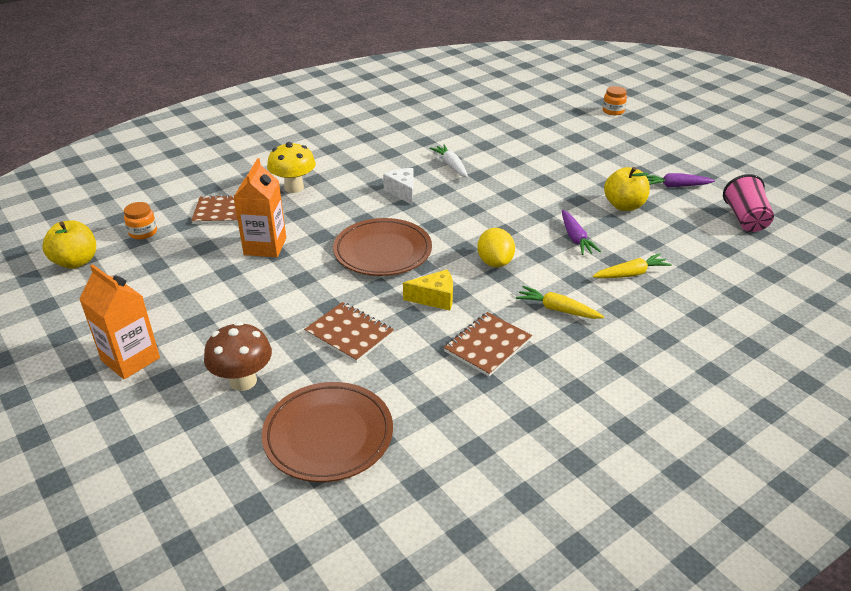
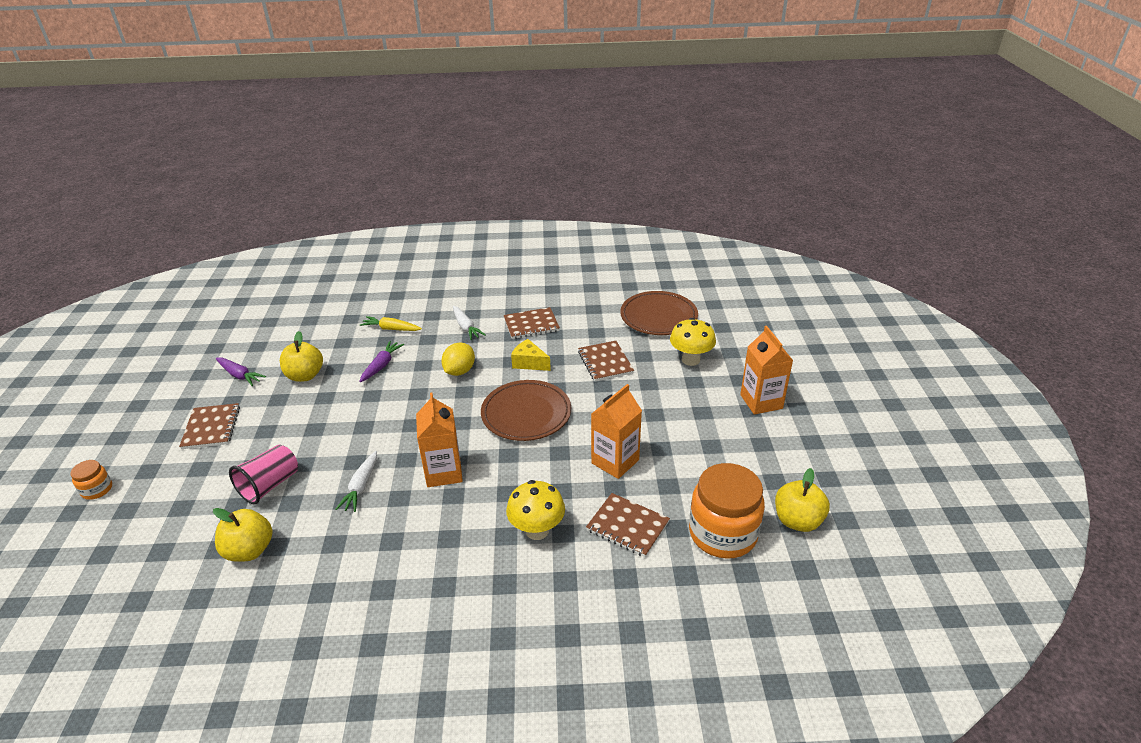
camera: 145 degrees left, 0 degrees up
(143, 232) = (722, 533): orange jar -> orange jar, size x2.16
(243, 381) = (690, 360): brown mushroom -> yellow mushroom
(402, 192) = (444, 472): white cheese -> orange carton
(470, 123) = (249, 550): none -> yellow apple
(557, 309) = (466, 327): yellow carrot -> white carrot
(617, 154) = (211, 427): none -> brown notebook
(745, 219) = (257, 331): pink cup -> pink cup (270, 485)

